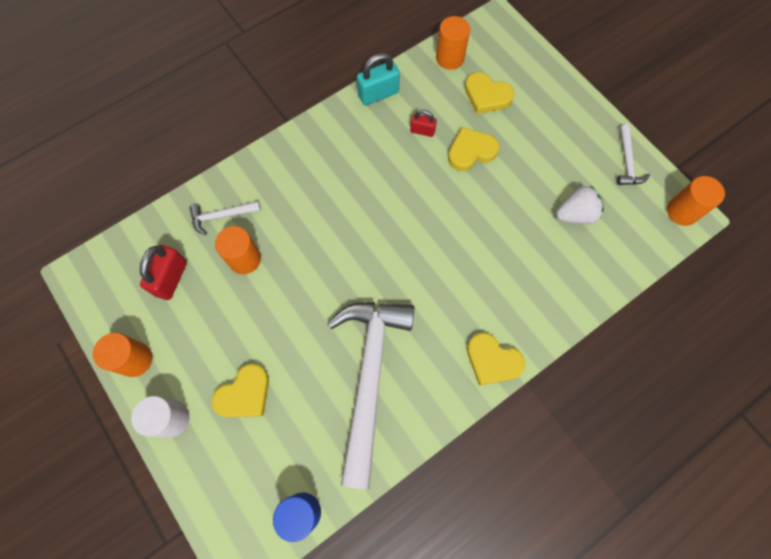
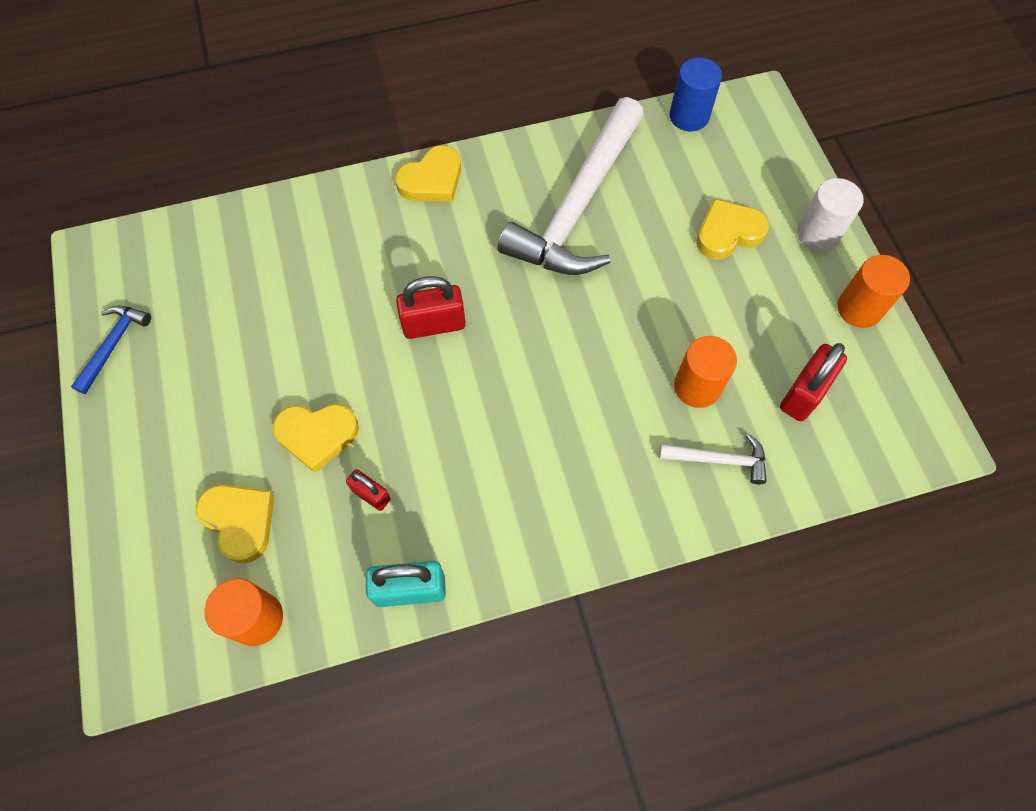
camera: 160 degrees left, 5 degrees down
(435, 243) = (434, 324): none -> red padlock
(492, 360) = (432, 180): yellow heart -> yellow heart turned 90 degrees clockwise
(575, 214) = (232, 301): white strawberry -> none
(627, 162) = (113, 345): white hammer -> blue hammer
(682, 211) = (98, 260): orange cylinder -> none

